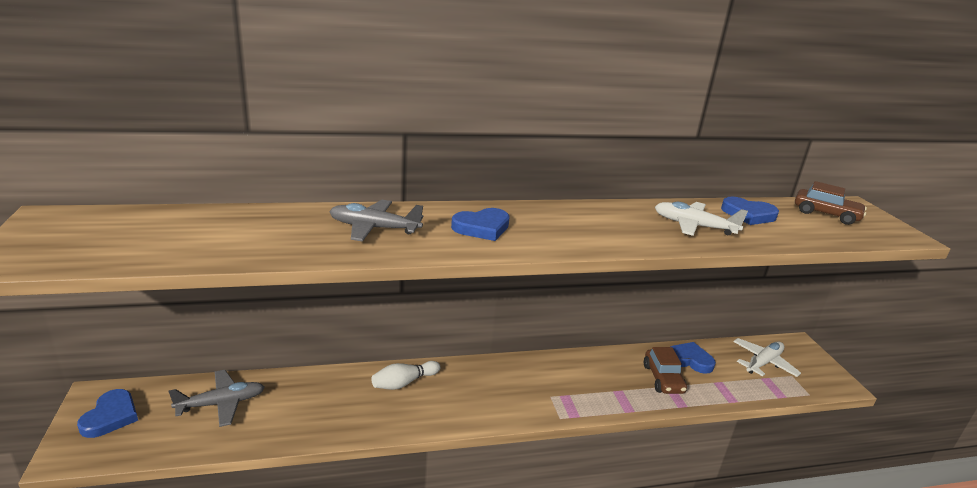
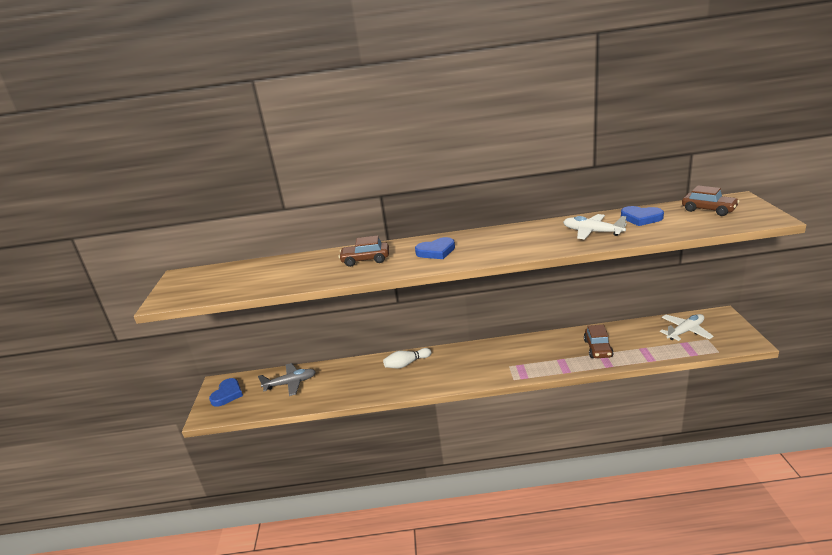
camera: 15 degrees right, 0 degrees up
(374, 228) = (365, 260): grey plane -> brown car
(689, 360) = (623, 334): blue heart -> none

